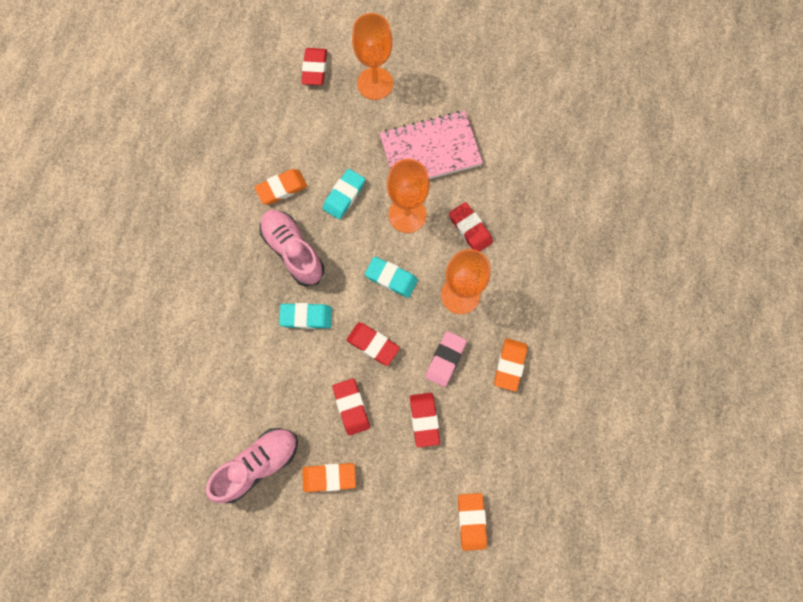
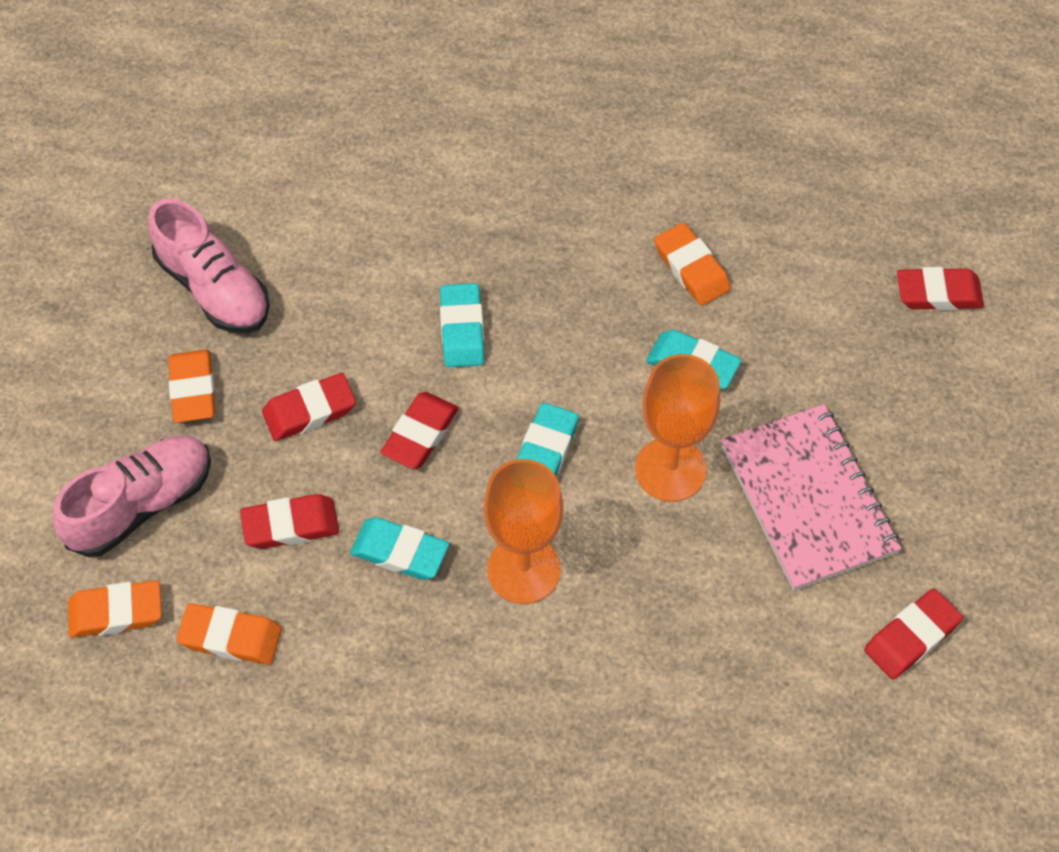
camera: 85 degrees right, 15 degrees down
(293, 251) = (578, 298): pink shoe -> pink shoe (142, 505)
(375, 83) = (930, 394): orange goblet -> none
(445, 359) = (400, 552): pink eraser -> turquoise eraser
(470, 229) = (656, 579): red eraser -> red eraser (911, 637)
(510, 365) = (395, 663): orange eraser -> orange eraser (230, 637)

